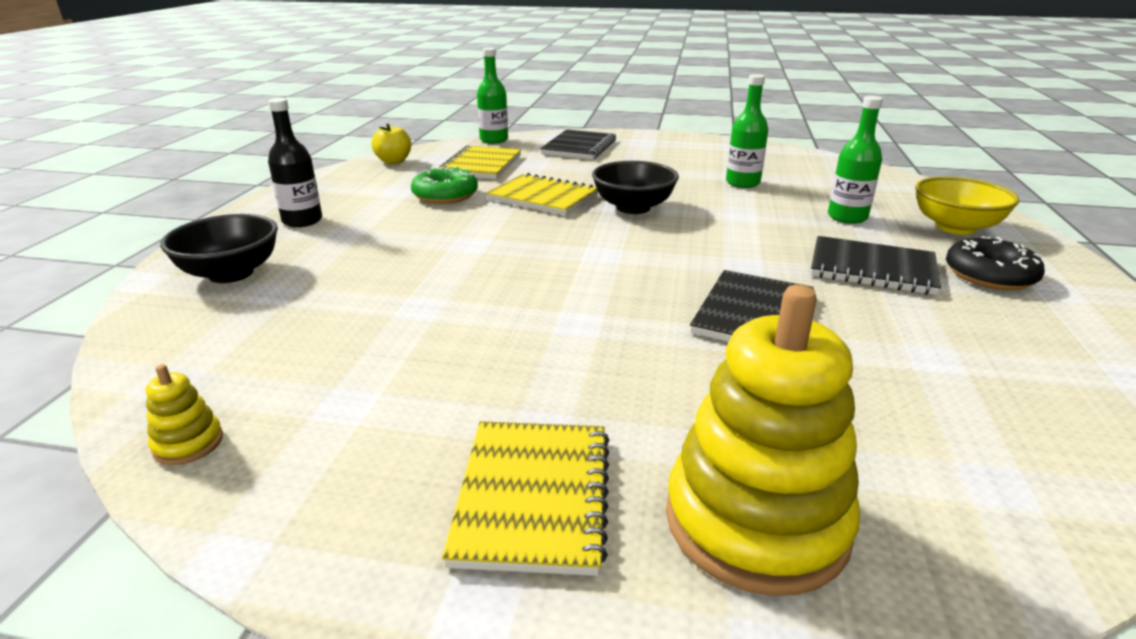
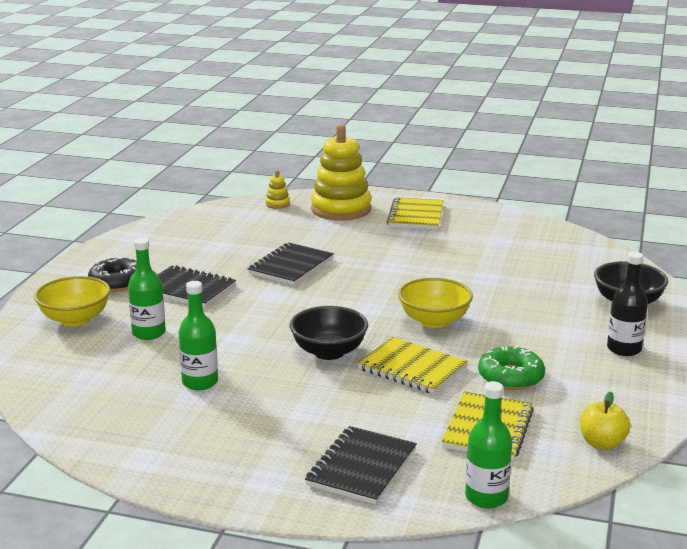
camera: 175 degrees left, 5 degrees down
(188, 443) = (556, 232): yellow stacking toy -> yellow stacking toy (277, 204)
(515, 241) = (434, 321): none -> yellow bowl

